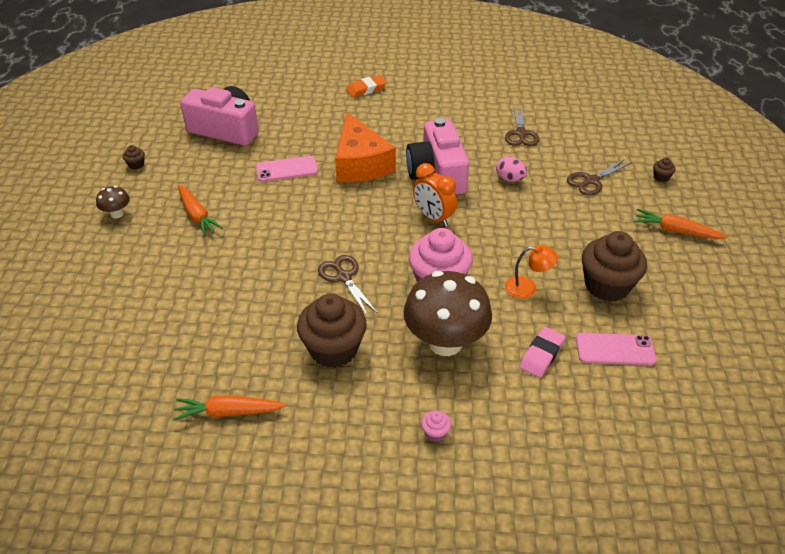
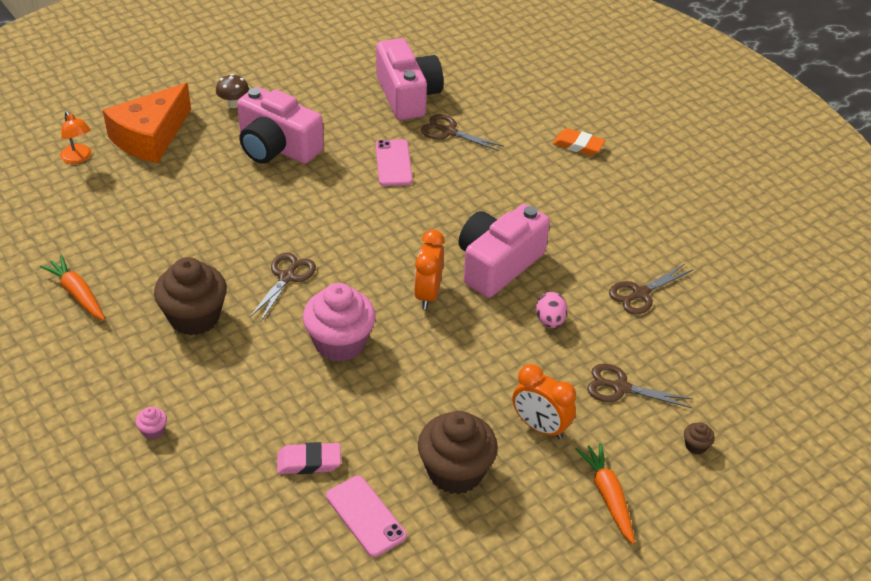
camera: 50 degrees right, 0 degrees up
(136, 165) = (303, 76): brown cupcake -> none
(197, 215) = (277, 147): orange carrot -> pink camera
(287, 131) = (449, 132): none -> brown scissors
(287, 169) = (393, 163): pink phone -> pink phone turned 45 degrees clockwise
(360, 164) = (454, 204): orange cheese -> orange cheese (150, 137)
(445, 342) = (265, 385): brown mushroom -> none
(527, 288) = (393, 410): orange lamp -> orange lamp (78, 158)
(597, 229) = (540, 427): none -> orange clock

